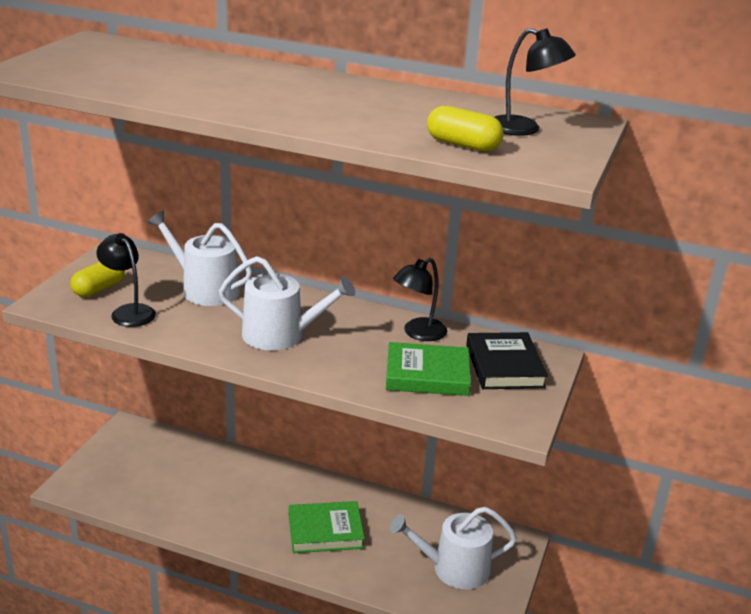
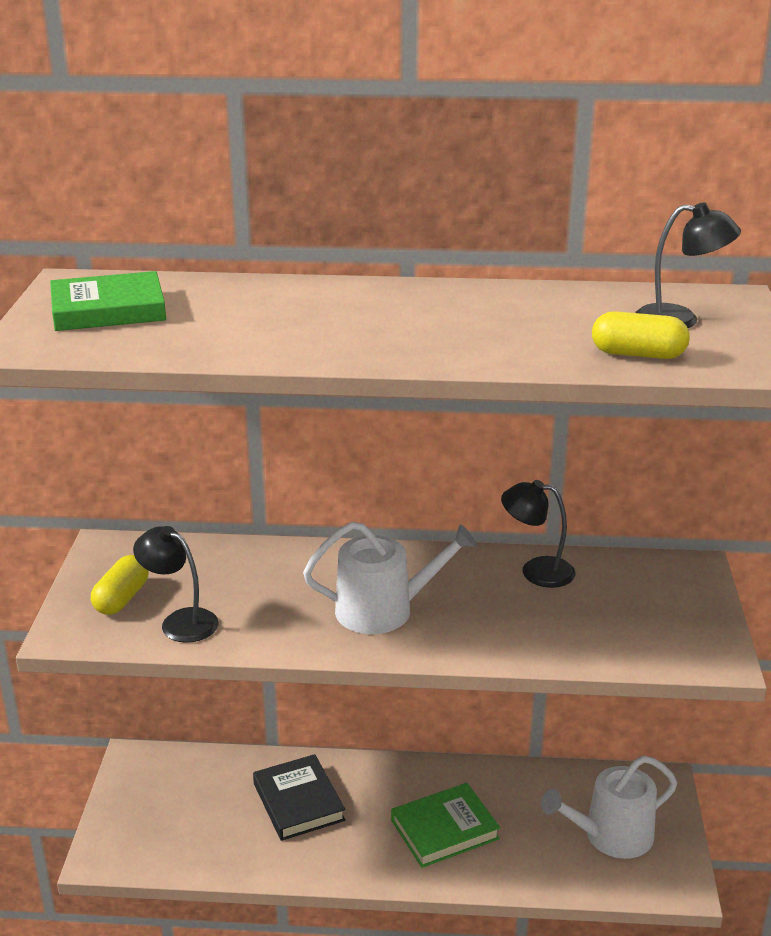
camera: 15 degrees left, 0 degrees up
(204, 289) = (252, 569): white watering can -> none
(418, 333) = (536, 571): black lamp -> black lamp turned 75 degrees clockwise
(427, 375) = (580, 621): green book -> green book (108, 309)
(504, 366) = (655, 590): black book -> black book (298, 802)

